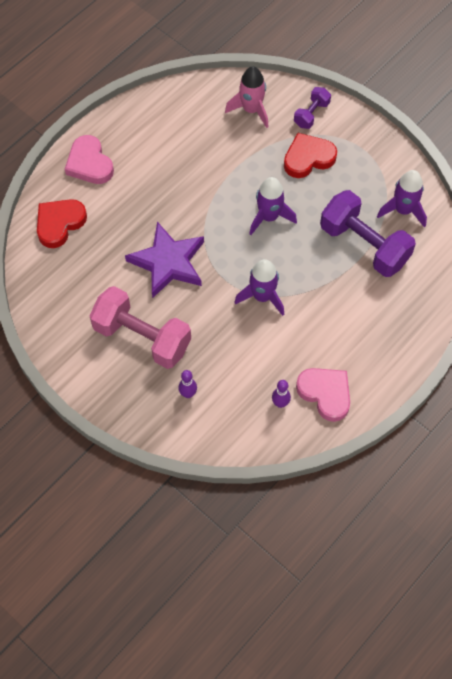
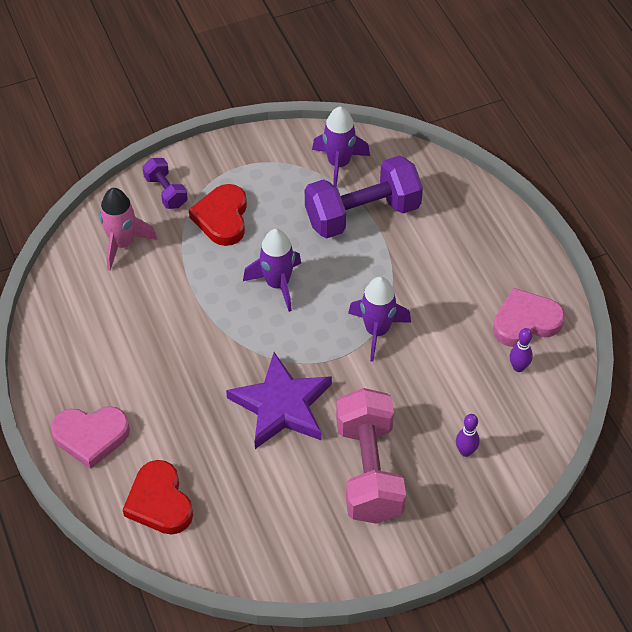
camera: 65 degrees left, 10 degrees down
(142, 337) = (368, 470): pink dumbbell -> pink dumbbell turned 60 degrees counterclockwise

